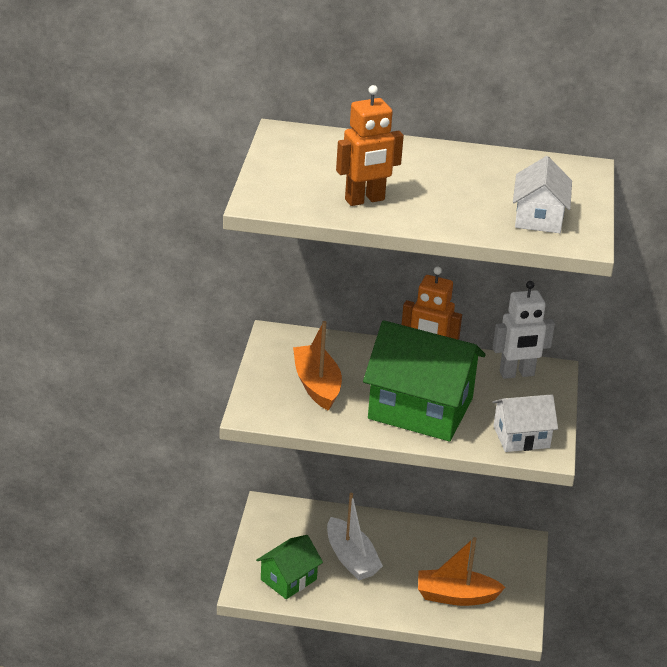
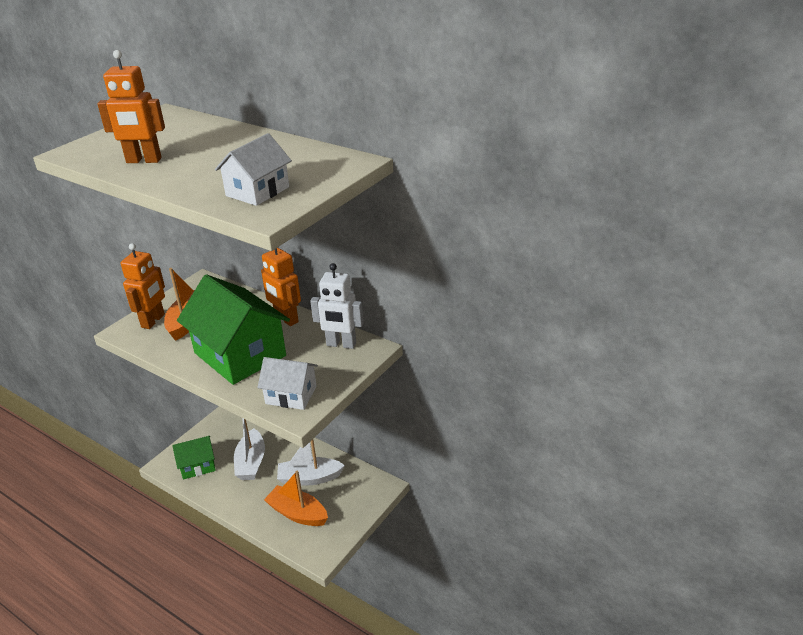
camera: 30 degrees right, 0 degrees up
(274, 394) = (153, 321): none -> orange robot
(435, 556) = (309, 478): none -> white boat

